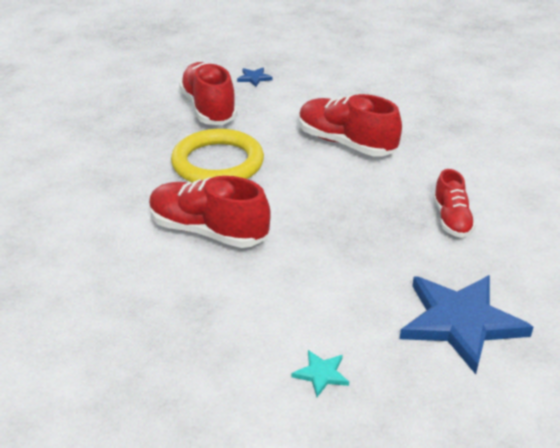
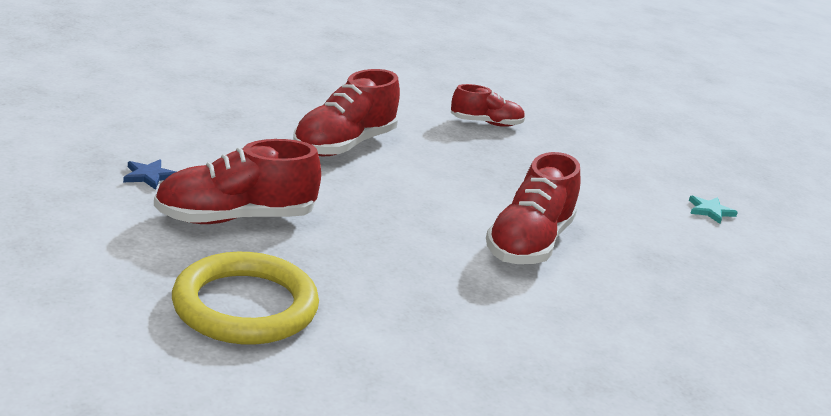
camera: 95 degrees left, 10 degrees down
(218, 163) = (384, 225): yellow ring -> yellow ring (245, 306)
(460, 322) = (625, 148): blue star -> none

